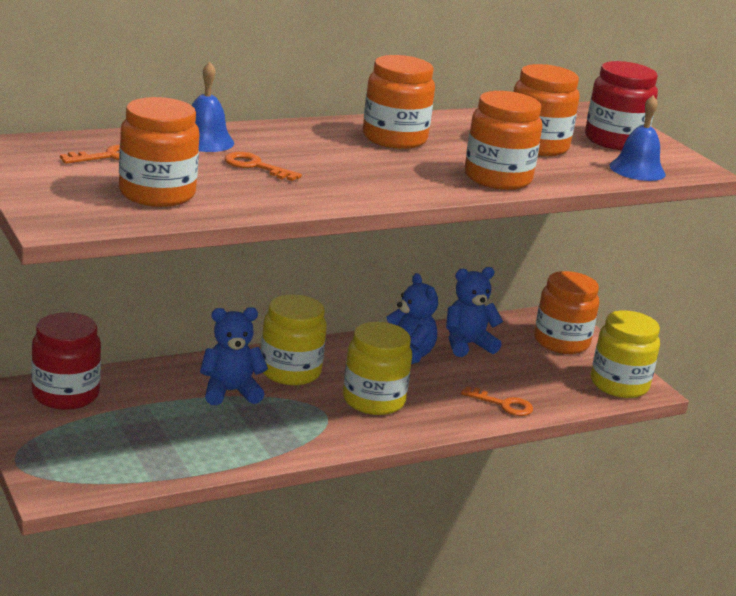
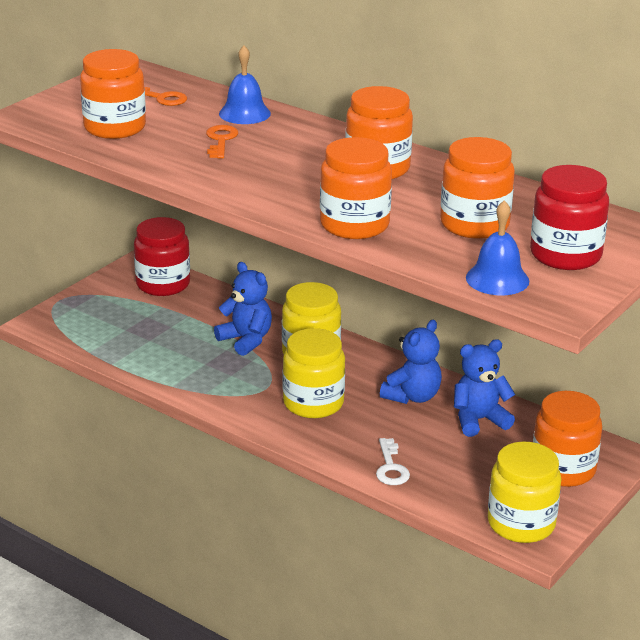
camera: 65 degrees right, 5 degrees up
(467, 345) = (479, 420): blue teddy bear -> blue teddy bear turned 60 degrees counterclockwise
(503, 404) = (391, 467): orange key -> white key

